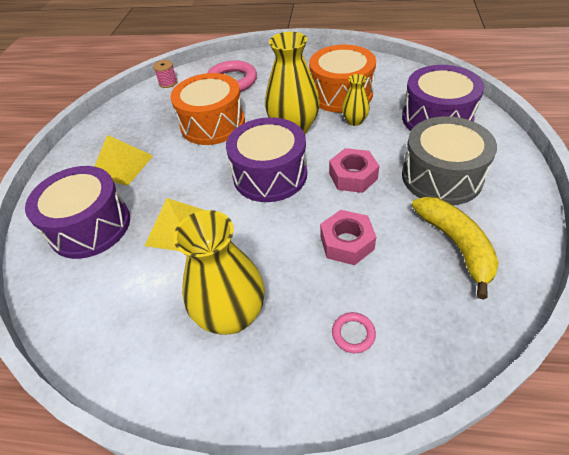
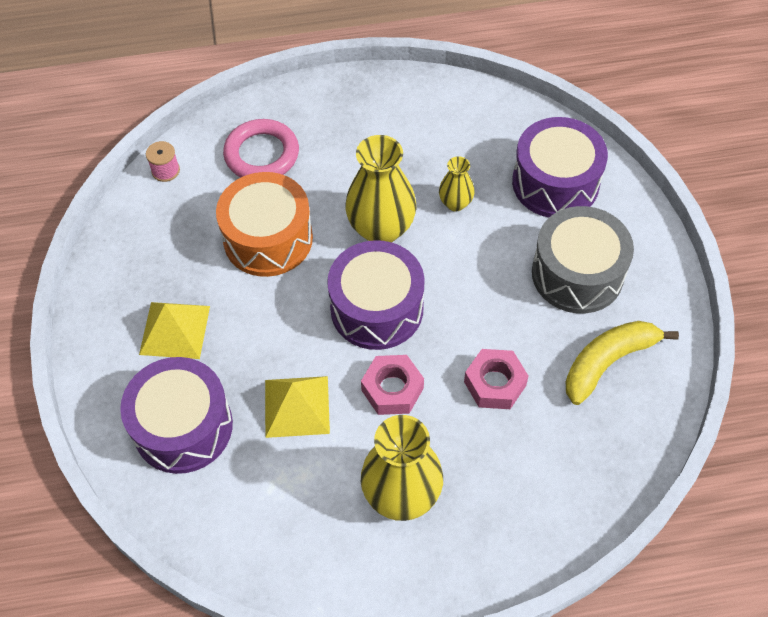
camera: 20 degrees left, 10 degrees up
(341, 94) = (425, 157): orange drum -> none
(353, 176) = (477, 292): pink nut -> pink nut (392, 389)
(353, 334) = (529, 485): pink ring -> none
(456, 245) = (608, 362): yellow banana -> yellow banana turned 90 degrees counterclockwise

